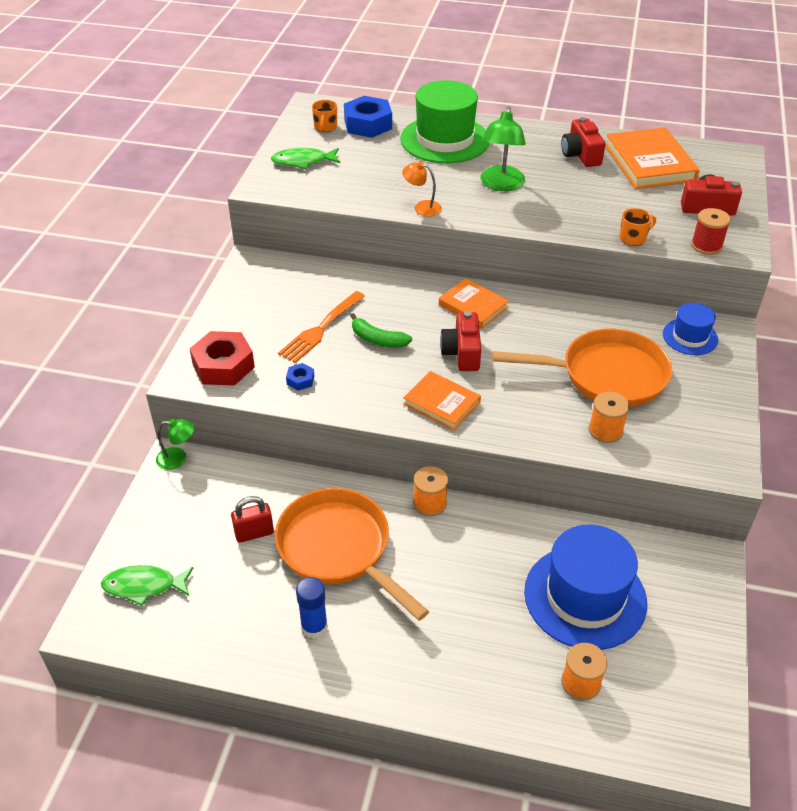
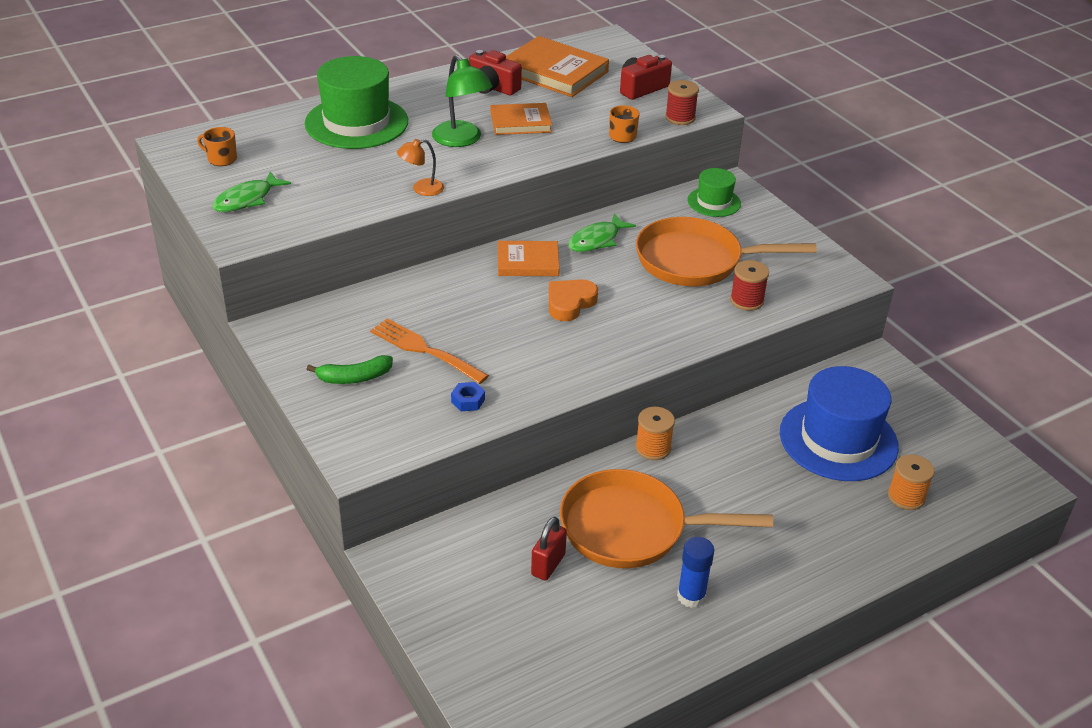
camera: 45 degrees left, 5 degrees down
(144, 586) = (513, 673): green fish -> green fish (596, 240)
(178, 459) = (393, 554): green lamp -> none
(223, 366) = (380, 430): red nut -> none
(320, 329) = (424, 350): orange fork -> orange fork turned 135 degrees clockwise
(325, 127) = (221, 159): orange mug -> orange mug turned 150 degrees clockwise
(368, 124) = (261, 139): blue nut -> none
(377, 339) = (487, 331): green banana -> green banana (354, 378)
(441, 403) = (607, 350): orange book -> orange book (520, 122)
(462, 353) = (570, 303): red camera -> orange heart
(605, 430) = (746, 300): orange spool -> red spool
(606, 375) = (695, 261): orange pan -> orange pan turned 135 degrees counterclockwise
(690, 337) = (714, 202): blue hat -> green hat

